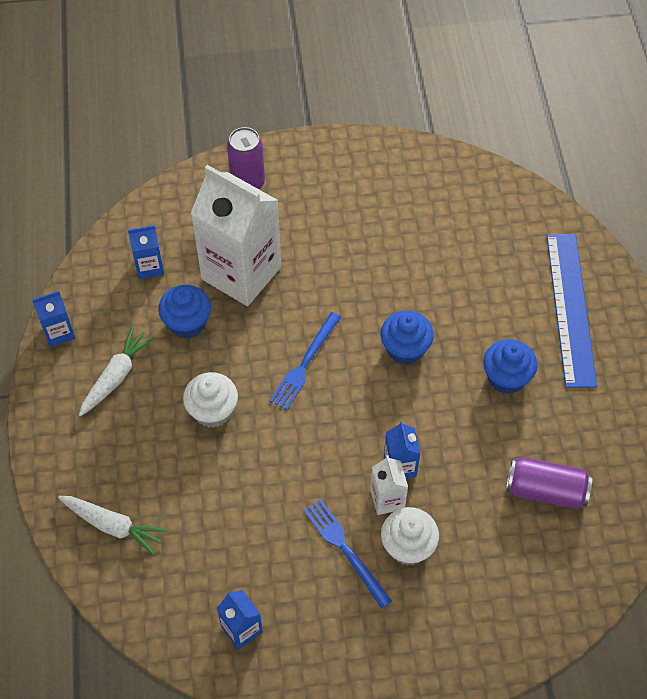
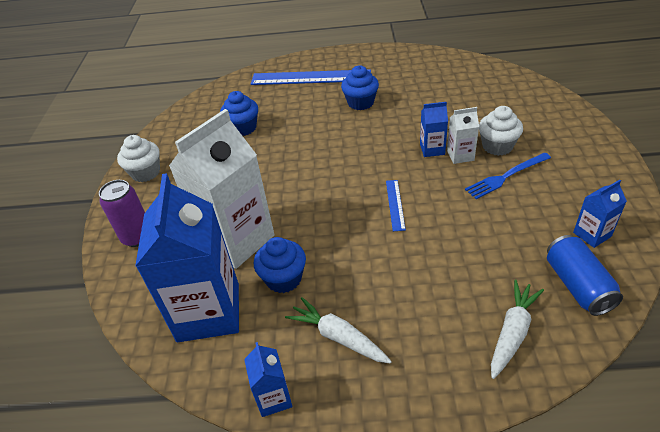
camera: 80 degrees left, 15 degrees down
(149, 266) = (208, 312): blue carton -> blue carton, size x2.25
(168, 597) = (577, 285): none -> blue can
(212, 411) = (382, 257): white cupcake -> white cupcake (146, 173)
(294, 423) = (395, 204): none -> blue ruler
(305, 363) = (338, 198): blue fork -> none
(405, 349) = (332, 146): blue cupcake -> blue cupcake (243, 128)
(545, 491) = (446, 90): purple can -> none

